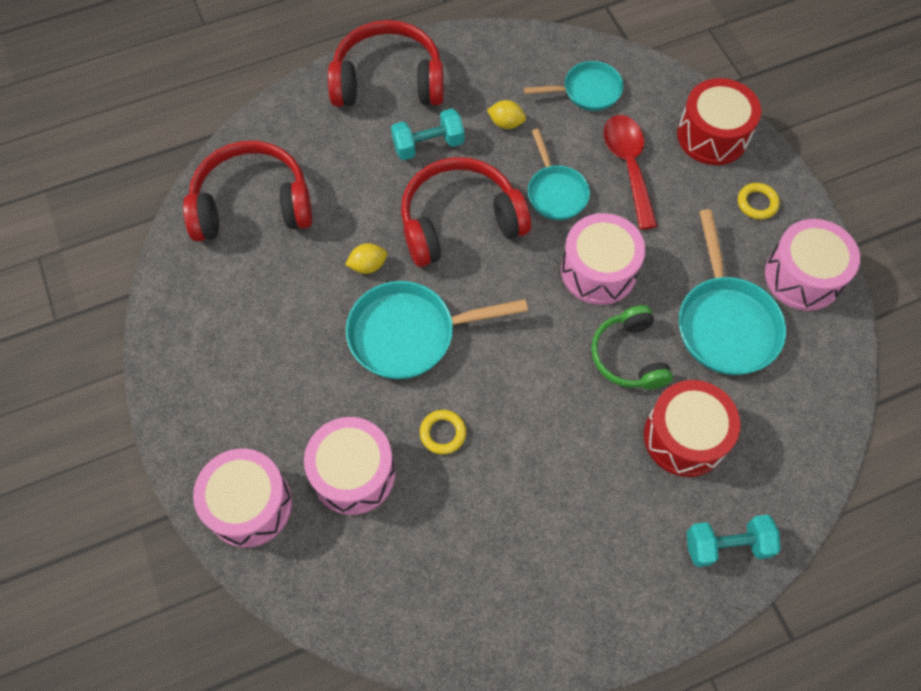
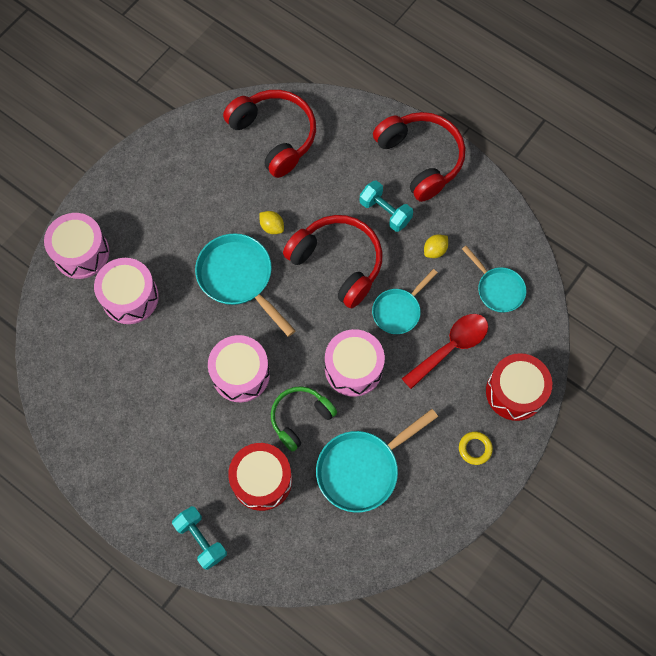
camera: 60 degrees right, 5 degrees up
(443, 433) = (183, 333): yellow ring -> none
(506, 123) = (435, 250): yellow lemon -> yellow lemon turned 60 degrees clockwise
(803, 276) = (432, 506): pink drum -> pink drum (240, 374)

